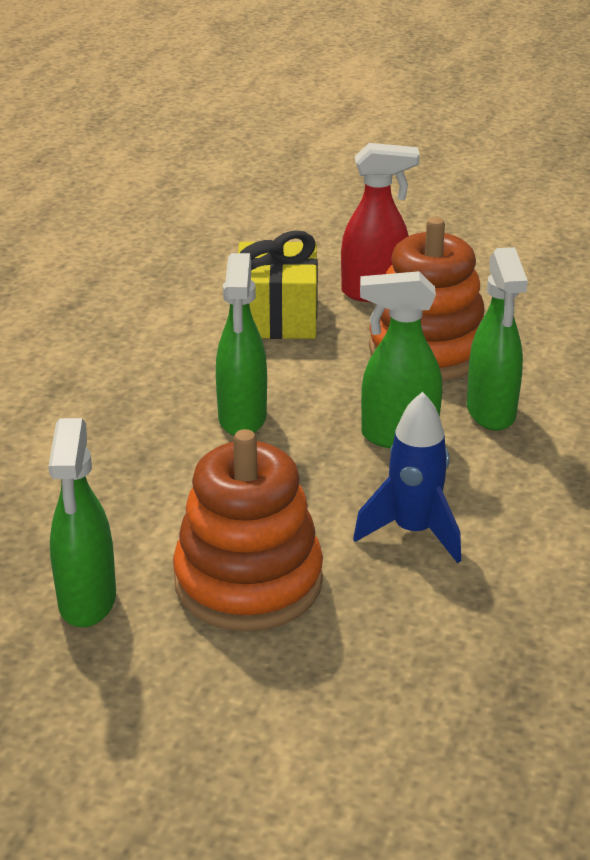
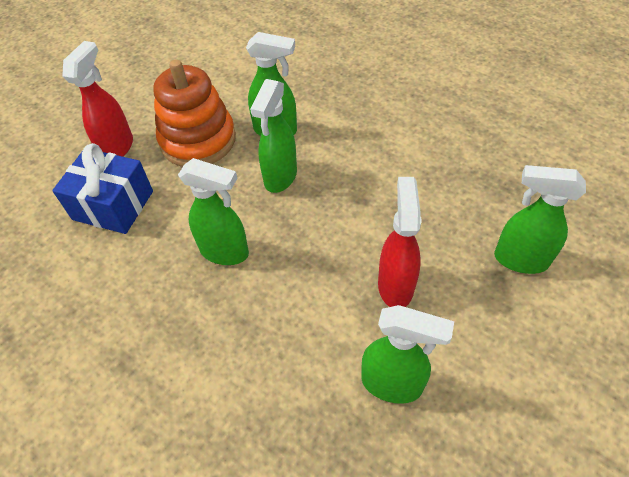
camera: 70 degrees left, 20 degrees up
(248, 581) = (395, 285): orange stacking toy -> red spray bottle
(277, 317) = (113, 205): yellow gift -> blue gift
(356, 717) = (520, 259): none -> green spray bottle
(413, 532) = (372, 194): blue rocket -> none

